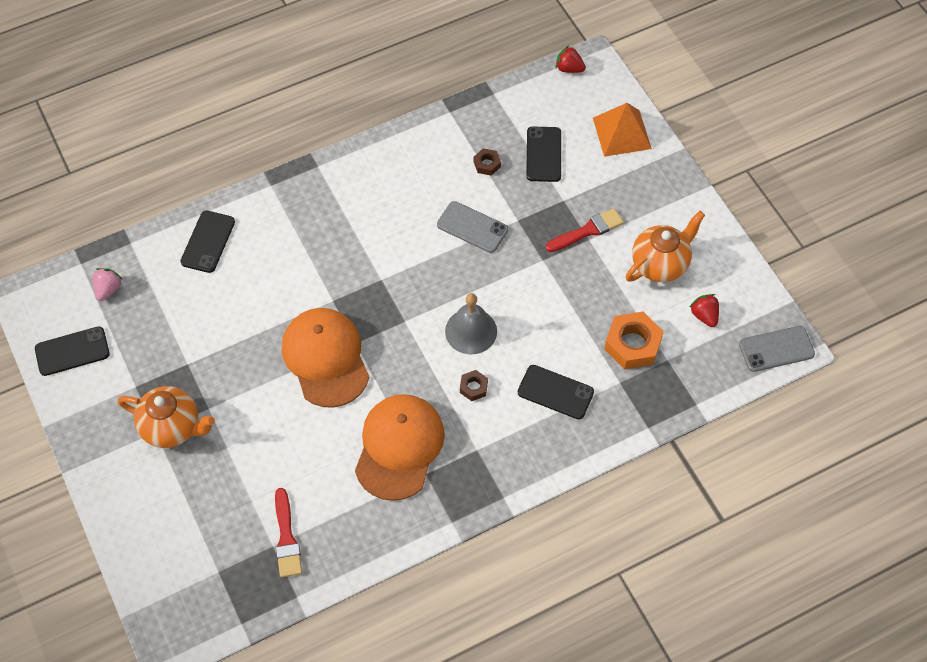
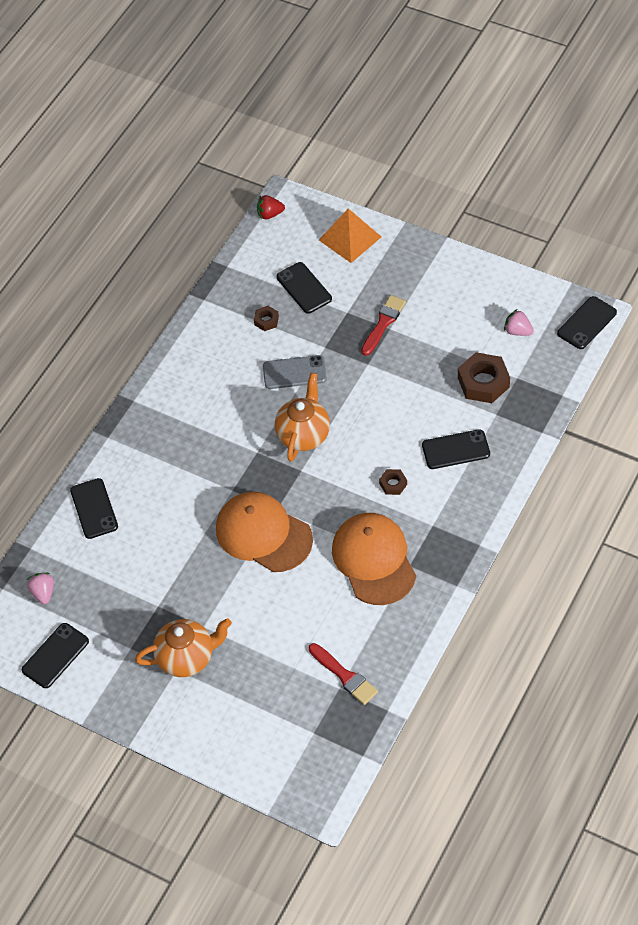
camera: 30 degrees left, 5 degrees down
(471, 331) = (357, 446): grey bell -> none
(632, 344) = (483, 382): orange nut -> brown nut
(660, 264) = (456, 314): orange teapot -> orange teapot (304, 435)
(704, 316) = (518, 331): red strawberry -> pink strawberry
(776, 349) = (586, 323): grey phone -> black phone

